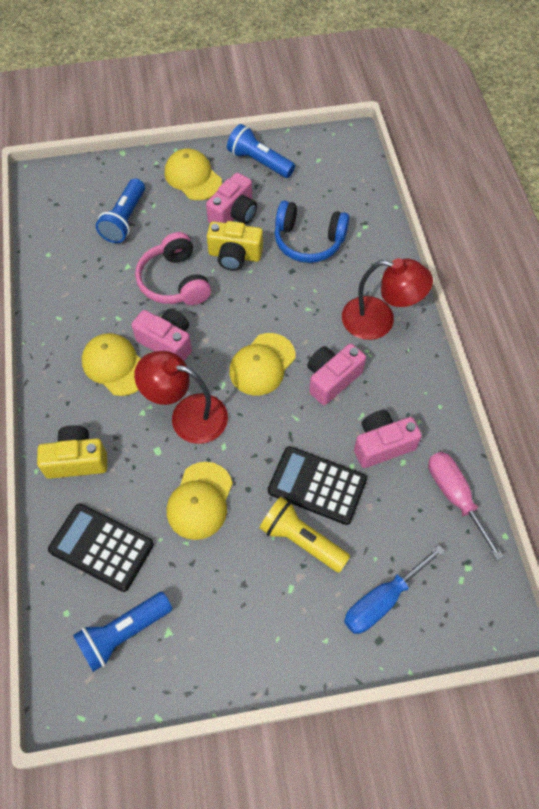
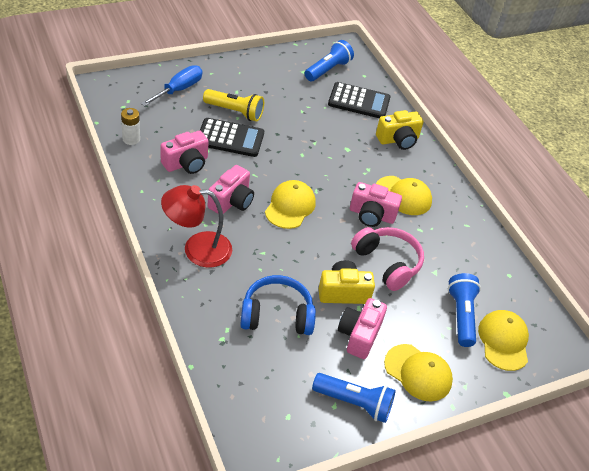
camera: 160 degrees right, 15 degrees down
(187, 415) = (335, 170): red lamp -> none
(200, 501) = (307, 125): yellow cap -> yellow cap (503, 341)
(455, 496) = (131, 139): pink screwdriver -> white battery

